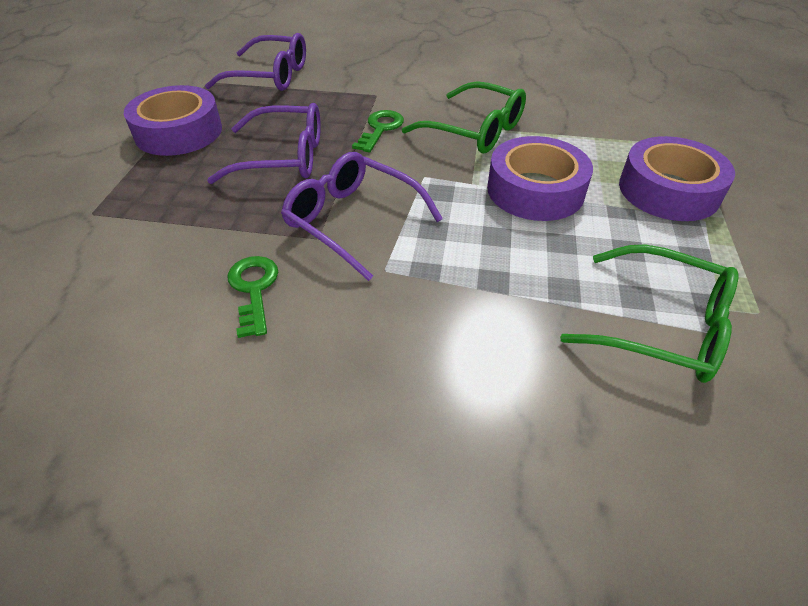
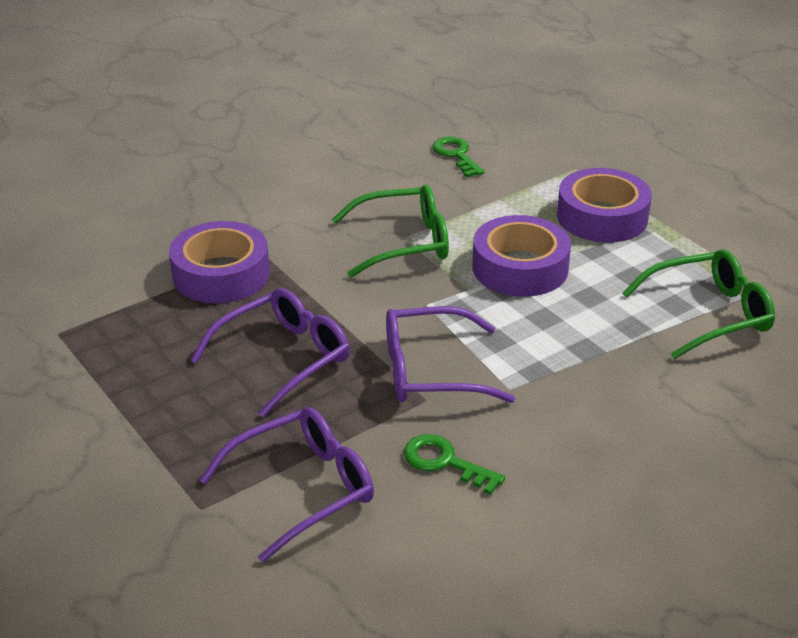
camera: 45 degrees left, 10 degrees down
(178, 132) = (135, 396): purple tape -> purple tape (221, 274)
(269, 76) = (117, 291): purple glasses -> purple glasses (302, 489)
(380, 129) = (323, 284): green key -> green key (456, 155)

